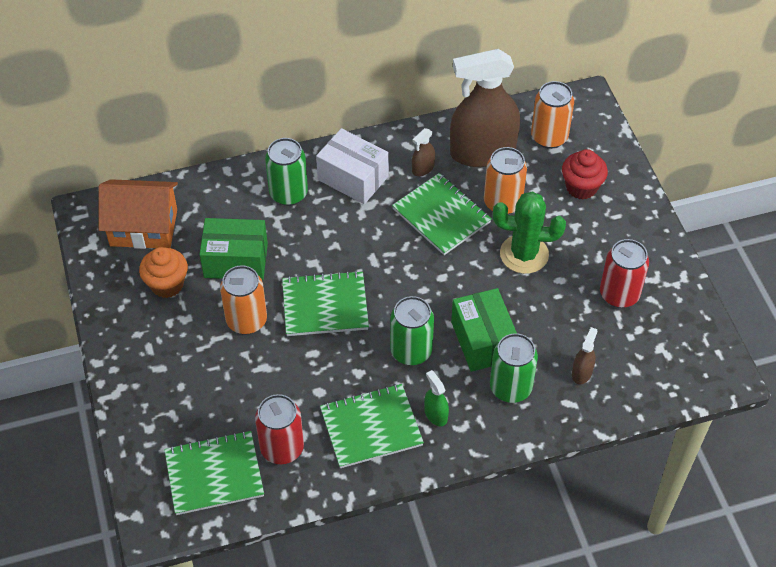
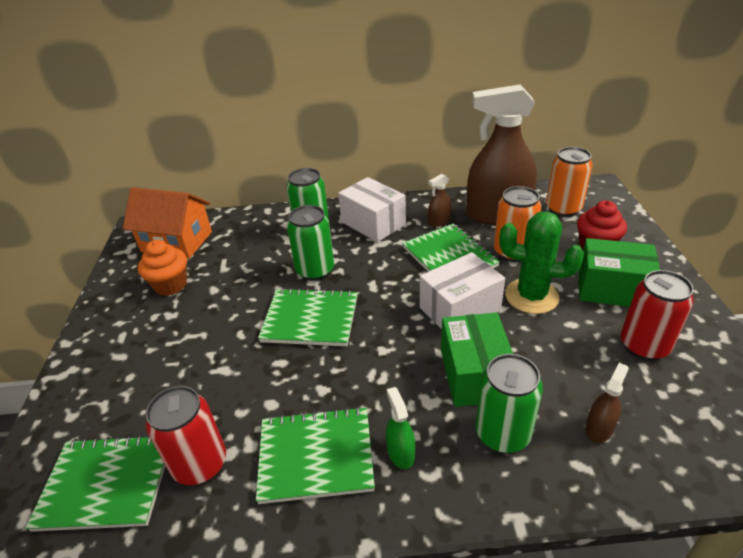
camera: 15 degrees right, 15 degrees down
(236, 260) = (242, 273): green box -> green box (611, 289)
(246, 320) = (227, 323): orange can -> none
(411, 351) = (388, 375): green can -> green can (315, 270)
(461, 276) = (460, 309): none -> white box

